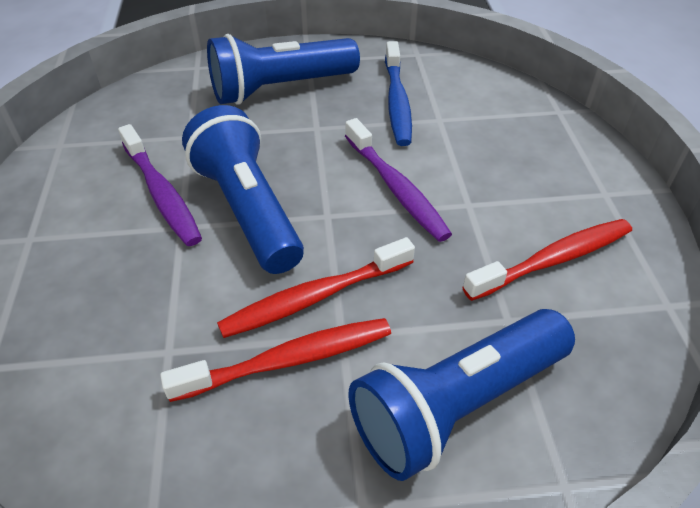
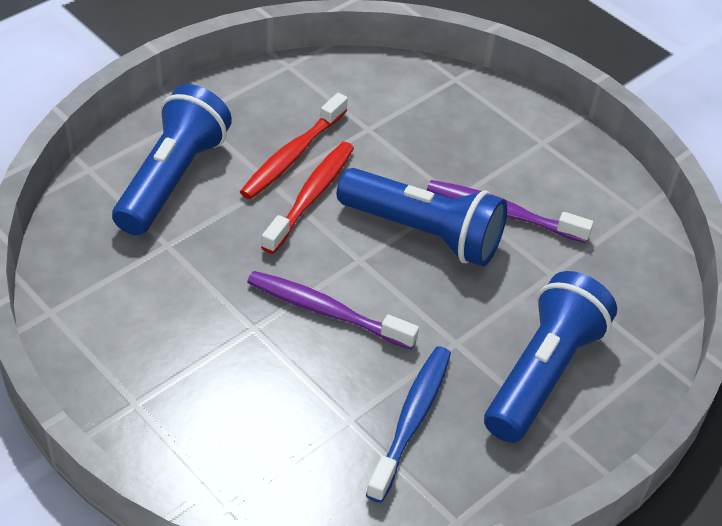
camera: 140 degrees right, 0 degrees up
(397, 102) = (411, 420): blue toothbrush -> blue toothbrush turned 60 degrees clockwise
(553, 260) = (155, 307): red toothbrush -> none

